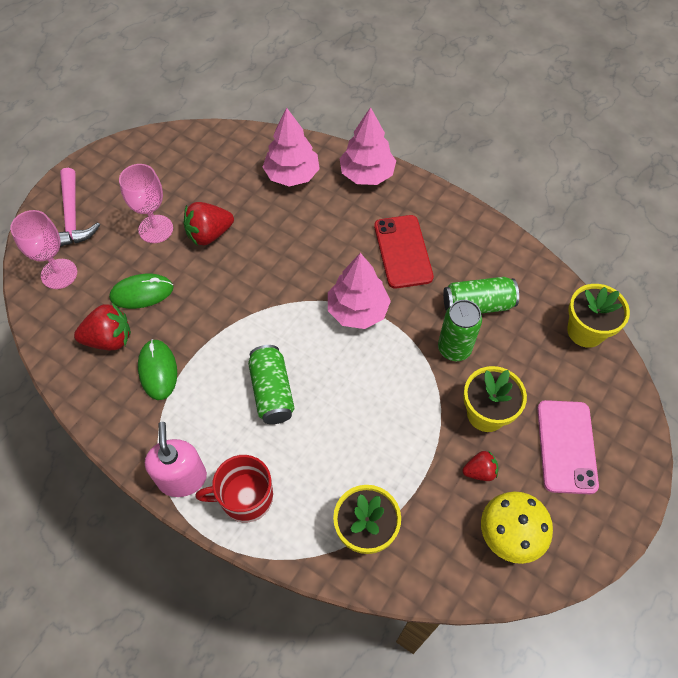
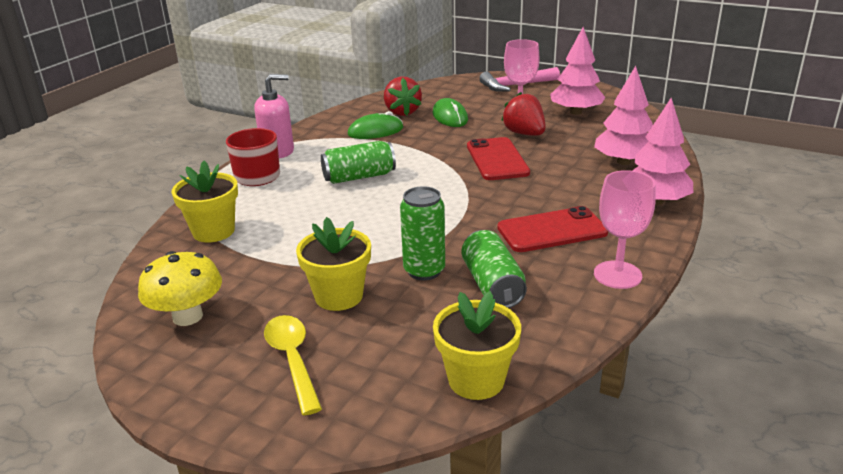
camera: 85 degrees right, 30 degrees down
(59, 274) = (458, 89): pink goblet -> pink goblet (617, 275)
(262, 267) = (497, 159): none -> red phone
(357, 310) = (460, 210): pink tree -> pink tree (575, 112)
(479, 471) = (266, 294): red strawberry -> none
(566, 446) = (292, 360): pink phone -> yellow spoon

